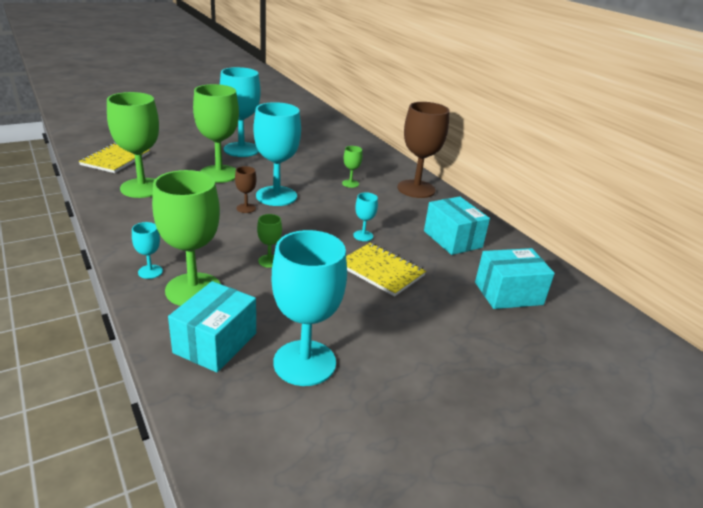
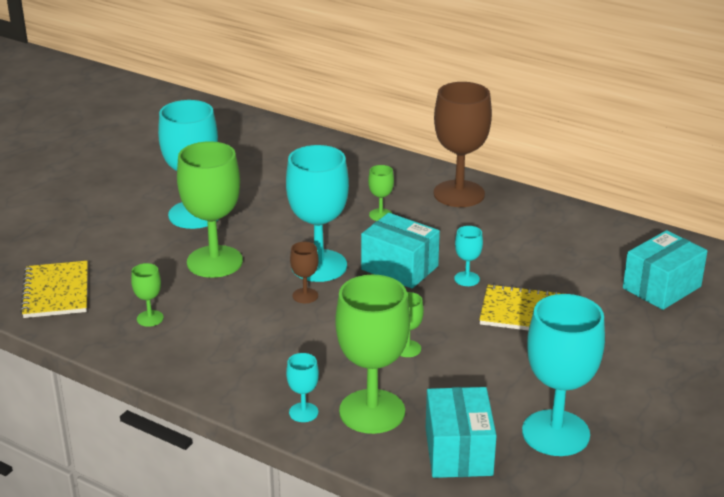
camera: 25 degrees left, 0 degrees up
(142, 188) = (150, 318): green goblet -> green goblet, size x0.45
(452, 239) = (557, 246): turquoise box -> turquoise box (399, 268)

